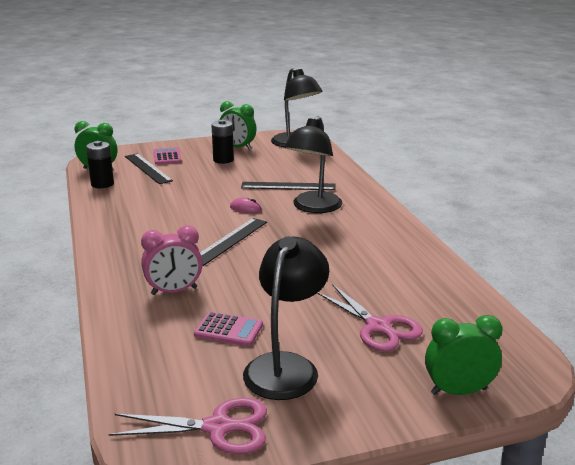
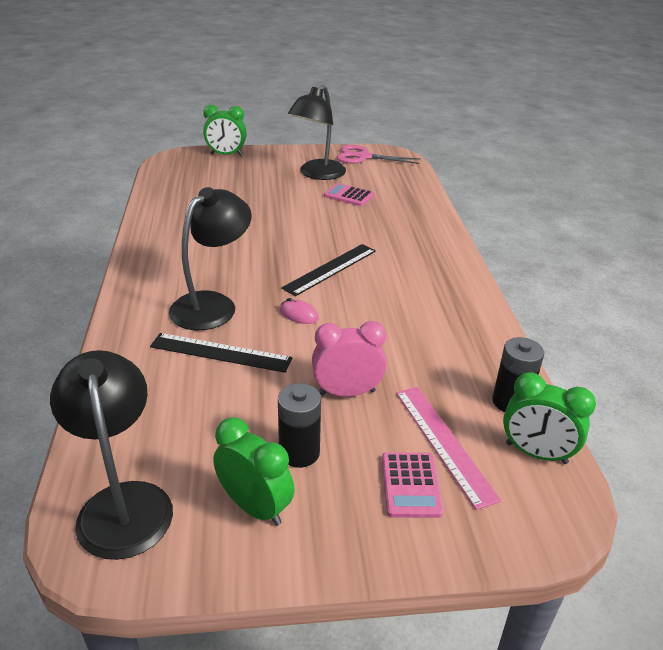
camera: 170 degrees left, 10 degrees up
(148, 168) = (443, 443): black ruler -> pink ruler
(174, 291) = (388, 226): pink clock -> pink clock (347, 392)
(378, 327) = (244, 186): pink scissors -> none

